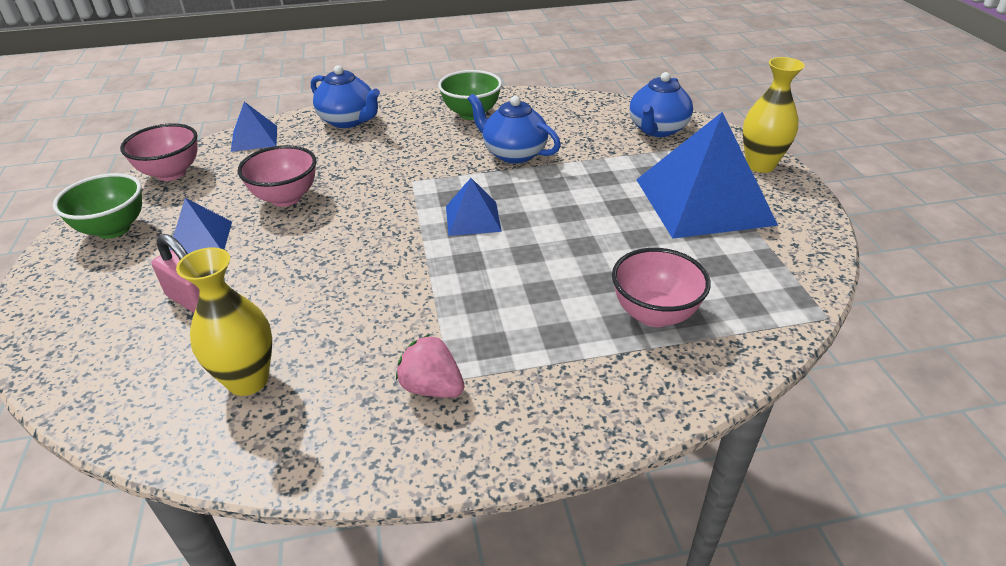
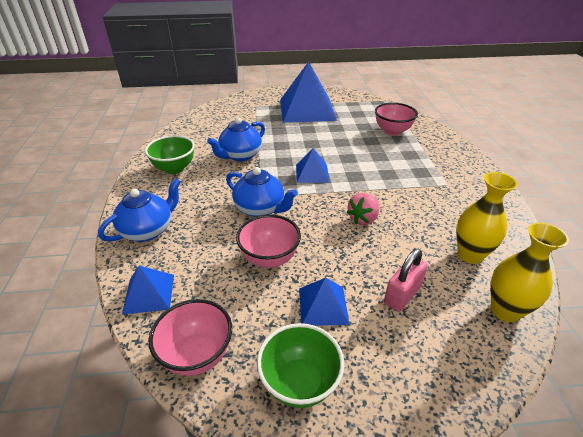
camera: 85 degrees left, 0 degrees up
(432, 387) = (454, 190): pink strawberry -> pink strawberry (363, 219)
(657, 130) = (232, 110): blue teapot -> blue teapot (260, 209)
(760, 165) = (278, 93): yellow vase -> yellow vase (505, 310)

